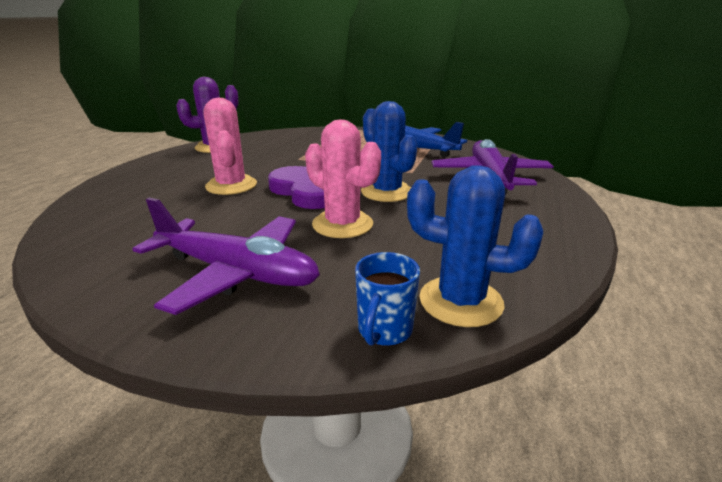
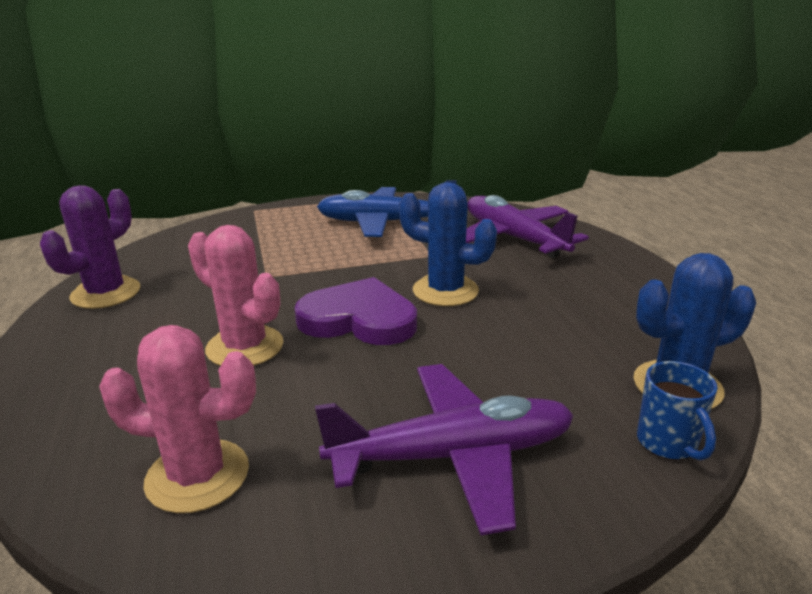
camera: 35 degrees left, 0 degrees up
(342, 224) = (464, 349): pink cactus -> pink cactus (197, 476)

